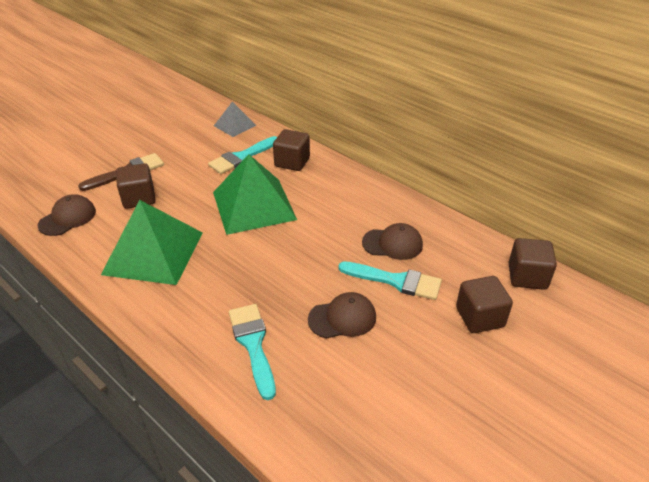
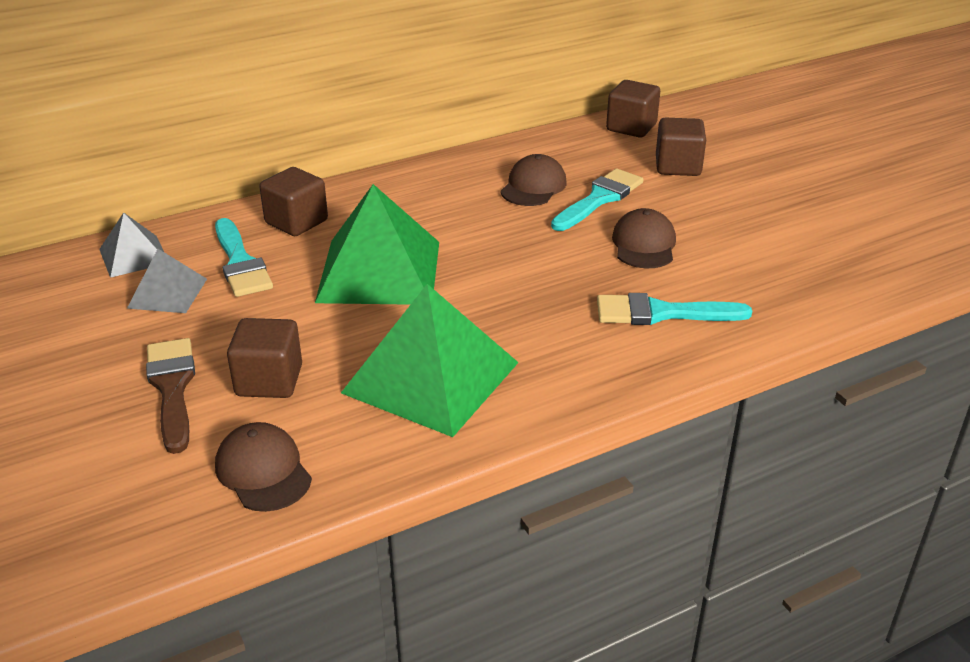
camera: 70 degrees left, 5 degrees down
(205, 145) = (167, 293): none -> grey pyramid

